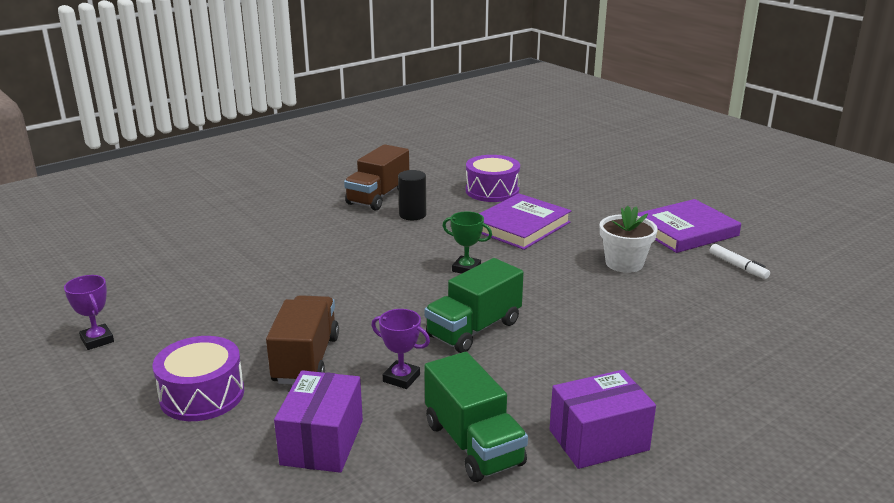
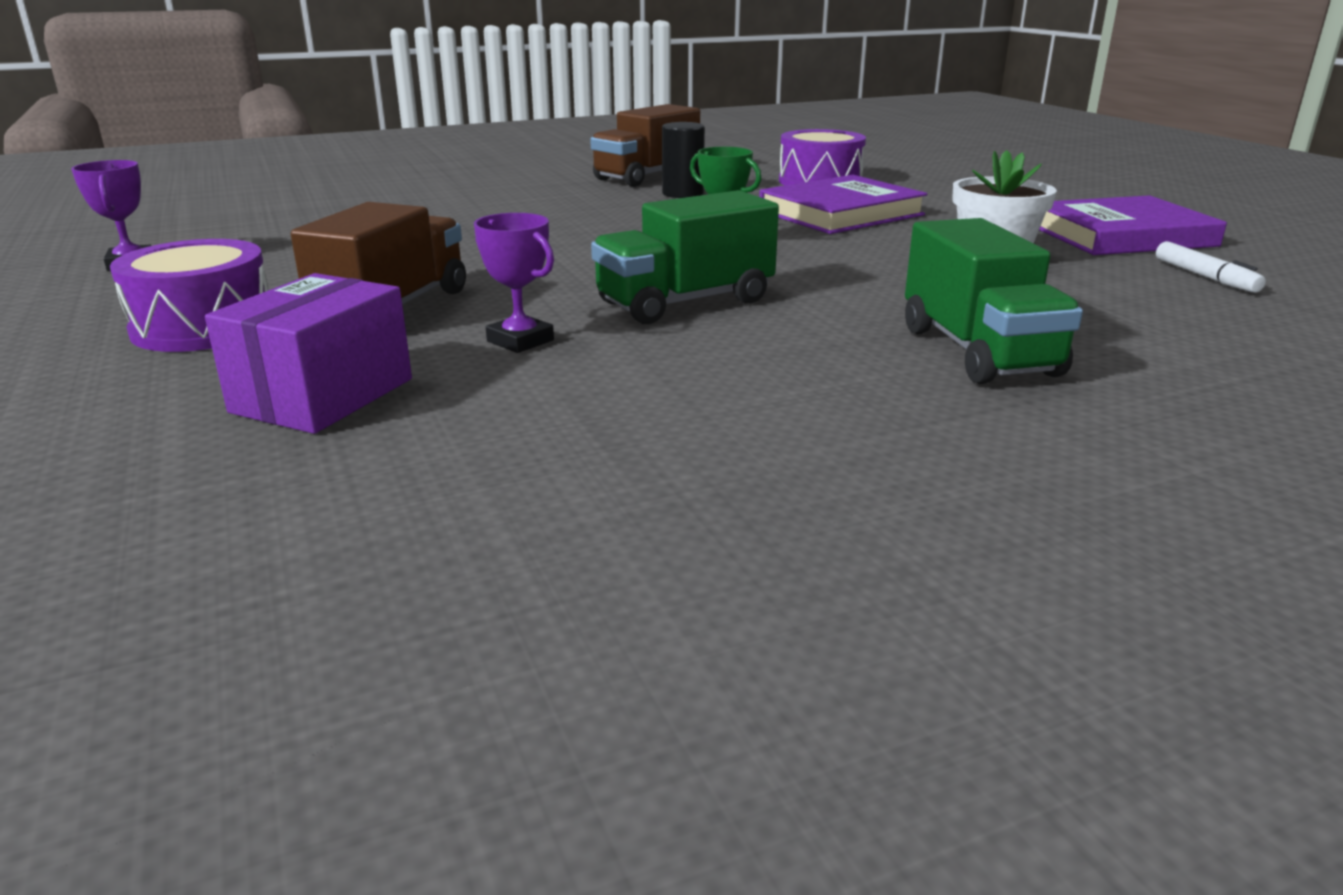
camera: 15 degrees right, 0 degrees up
(473, 444) = (573, 428): green truck -> green truck (978, 351)
(598, 440) = (815, 452): purple box -> none

